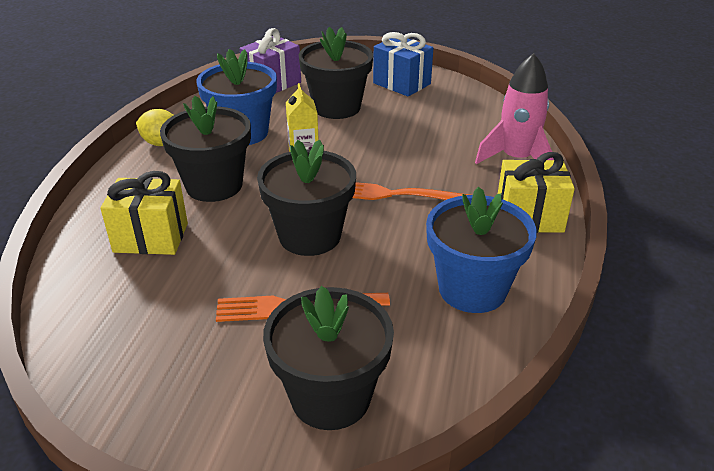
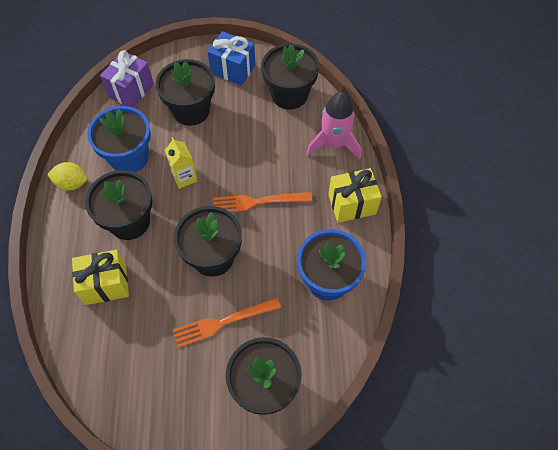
camera: 15 degrees left, 25 degrees up
(467, 111) = (289, 95): none -> black flower pot

